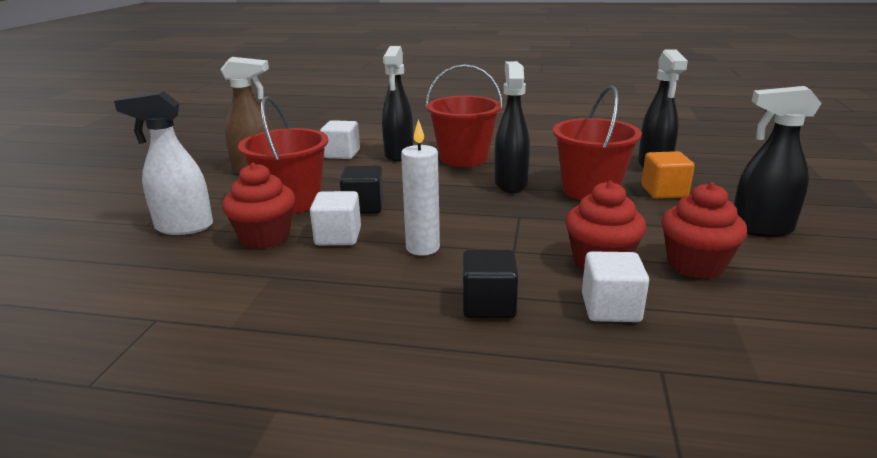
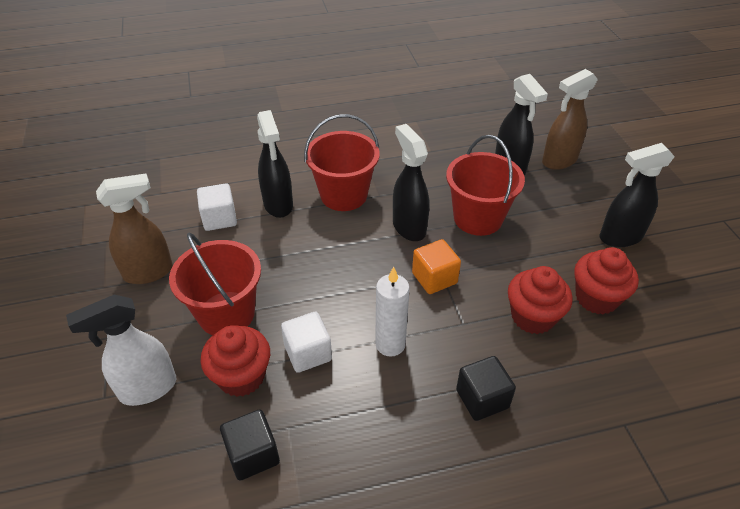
camera: 25 degrees left, 20 degrees up
(363, 207) = (301, 301): black cube -> black cube (253, 454)
(610, 308) = (565, 370): white cube -> none
(664, 191) = (534, 204): orange cube -> orange cube (434, 278)
(717, 170) = (559, 161): none -> brown spray bottle

